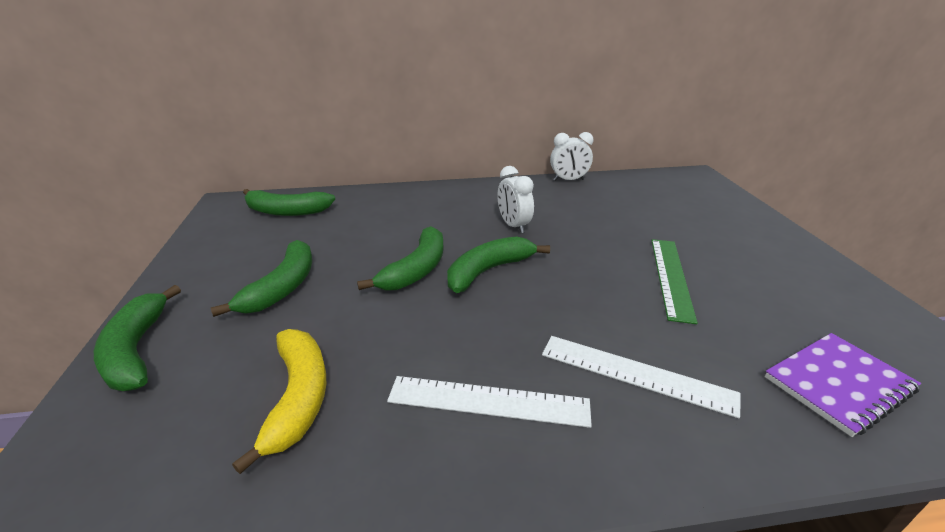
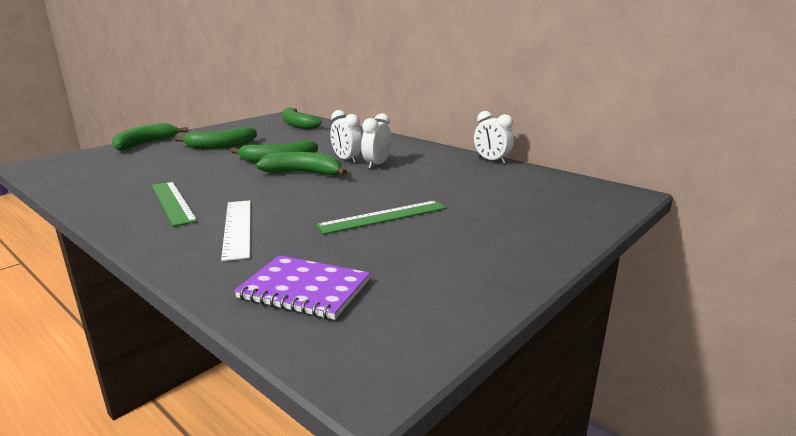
camera: 50 degrees right, 10 degrees down
(298, 397) = (140, 172): yellow banana -> none
(474, 233) = (346, 160): none -> white clock
(488, 401) = (172, 202): white ruler -> green ruler

